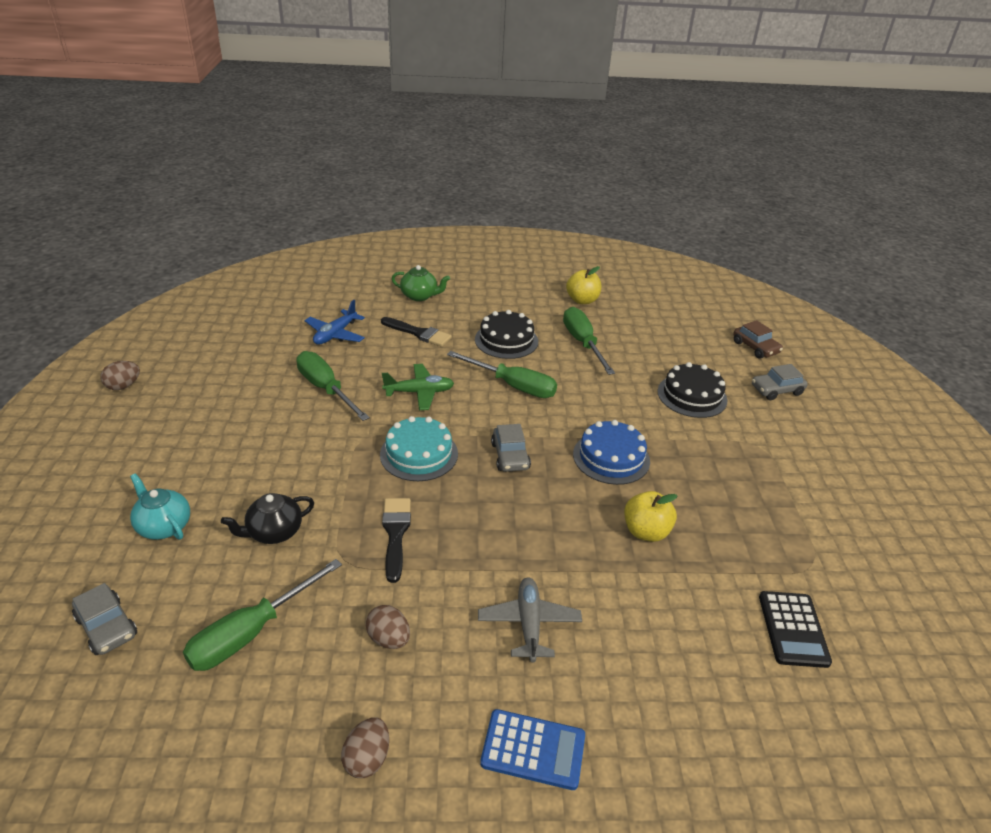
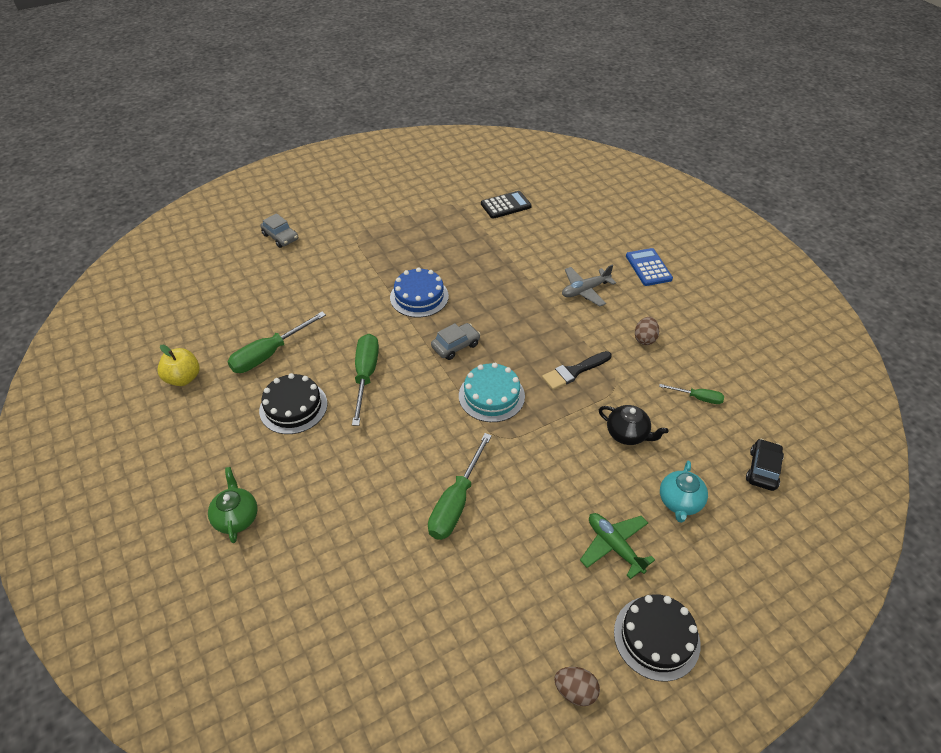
camera: 115 degrees left, 10 degrees up
(107, 627) = (763, 469): grey car -> black car
(251, 632) = (698, 398): green screwdriver -> green screwdriver, size x0.55
(335, 334) = (361, 552): blue plane -> none
(367, 758) = (706, 317): brown egg -> none
(419, 333) = (318, 479): black brush -> none
(419, 392) = (415, 432): green plane -> green plane (614, 546)
(646, 531) = (478, 265): yellow apple -> none
(692, 396) = (315, 275): black cake -> black cake (656, 637)
(755, 347) = (220, 255): brown car -> none

